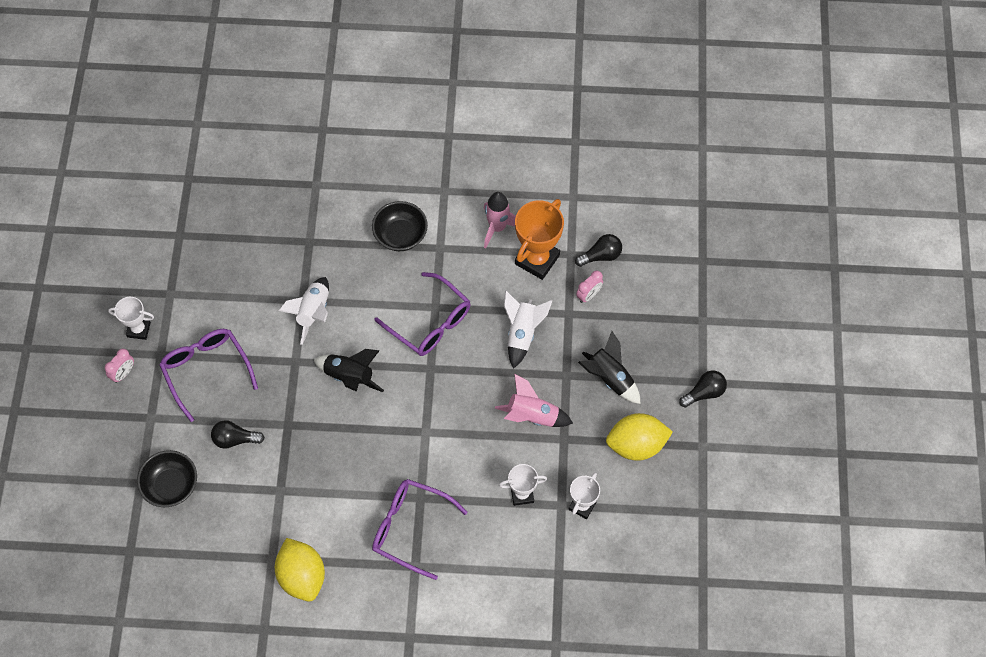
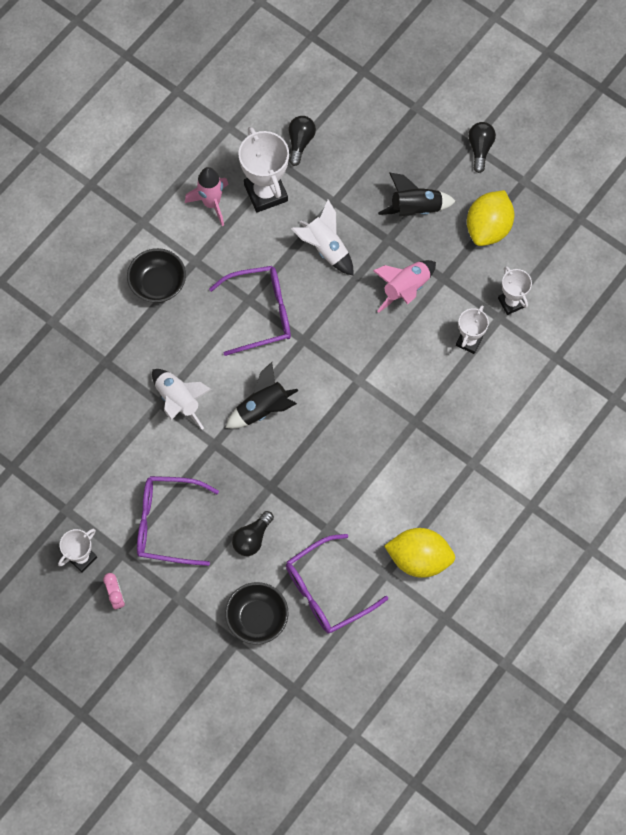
camera: 55 degrees left, 5 degrees up
(410, 528) = (437, 446): purple glasses -> purple glasses (326, 590)
(537, 259) = (266, 193): orange trophy -> white trophy
(588, 295) = (329, 175): pink clock -> none

